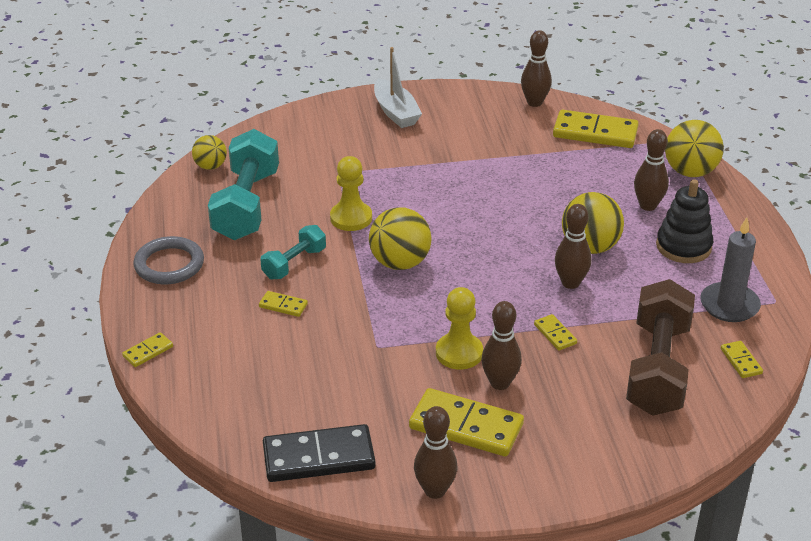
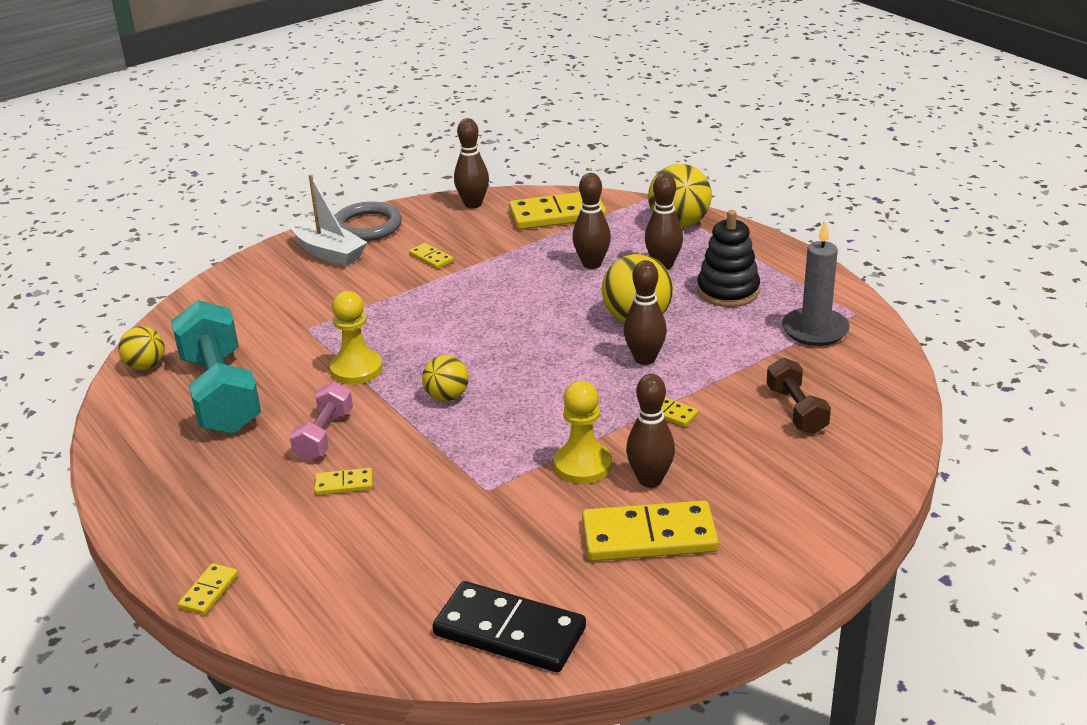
camera: 25 degrees left, 5 degrees down
(169, 264) = (168, 486): grey ring -> grey ring (367, 226)
(294, 263) = (324, 436): turquoise dumbbell -> pink dumbbell
(319, 457) = (509, 632): black domino -> black domino turned 60 degrees clockwise
(400, 263) = (447, 397): yellow ball -> yellow ball, size x0.61
(435, 490) = (668, 616): brown bowling pin -> brown bowling pin (592, 264)
(657, 368) = (796, 410): brown dumbbell -> brown dumbbell, size x0.53
(741, 361) = (868, 377): yellow domino -> yellow domino (431, 258)

